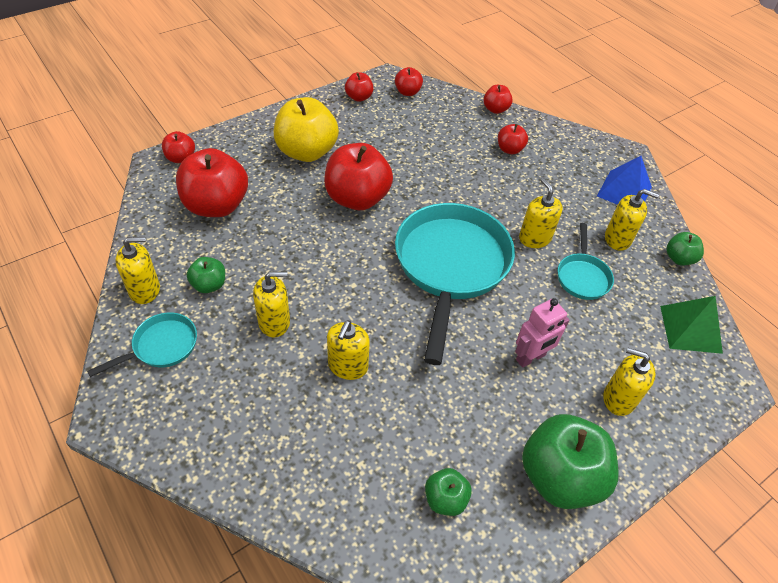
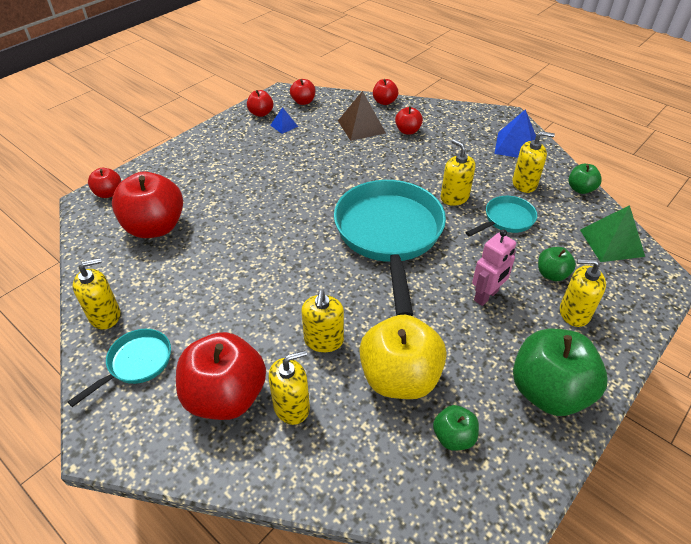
camera: 10 degrees left, 5 degrees down
(209, 285) = (168, 298): green apple -> green apple (551, 274)
(274, 322) = (242, 317): yellow soap dispenser -> yellow soap dispenser (291, 406)
(306, 152) = (227, 166): yellow apple -> yellow apple (399, 378)
(357, 198) = (286, 195): red apple -> red apple (226, 396)
(378, 117) = (284, 125): none -> blue pyramid
(460, 134) = (361, 127): none -> brown pyramid
(582, 276) = (506, 220): turquoise pan -> turquoise pan turned 120 degrees counterclockwise

